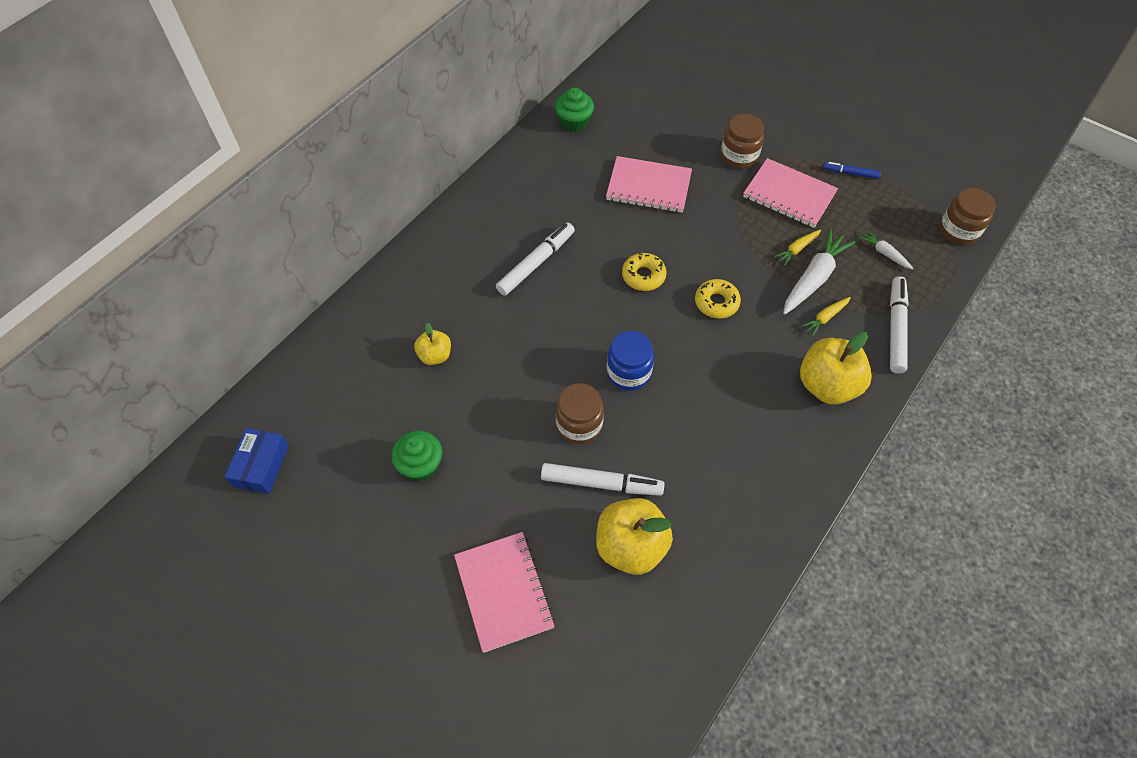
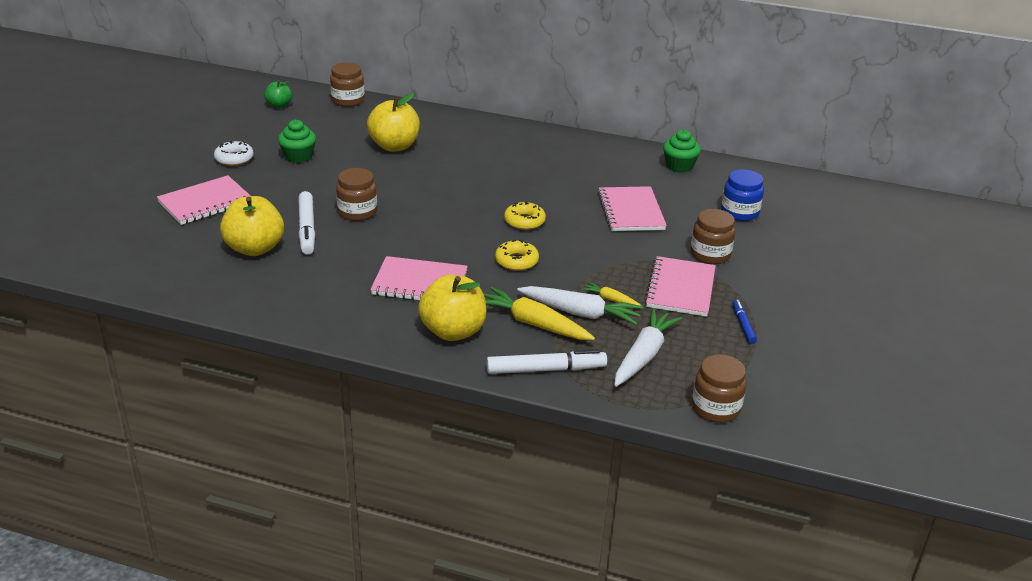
camera: 70 degrees right, 25 degrees down
(261, 466) = (279, 105): blue box -> green apple
(286, 381) = (348, 100): none -> brown jar
(397, 543) = (234, 159): none -> white donut
(435, 355) = (394, 146): yellow apple -> yellow apple, size x1.81
(536, 263) = (507, 172): white marker -> none
(628, 372) = (417, 227): blue jar -> blue jar (739, 212)
(738, 395) = (419, 283): none -> pink notebook
(825, 318) = (534, 324): yellow carrot -> yellow carrot, size x1.93
(884, 253) = (643, 355): white carrot -> white carrot, size x1.93

